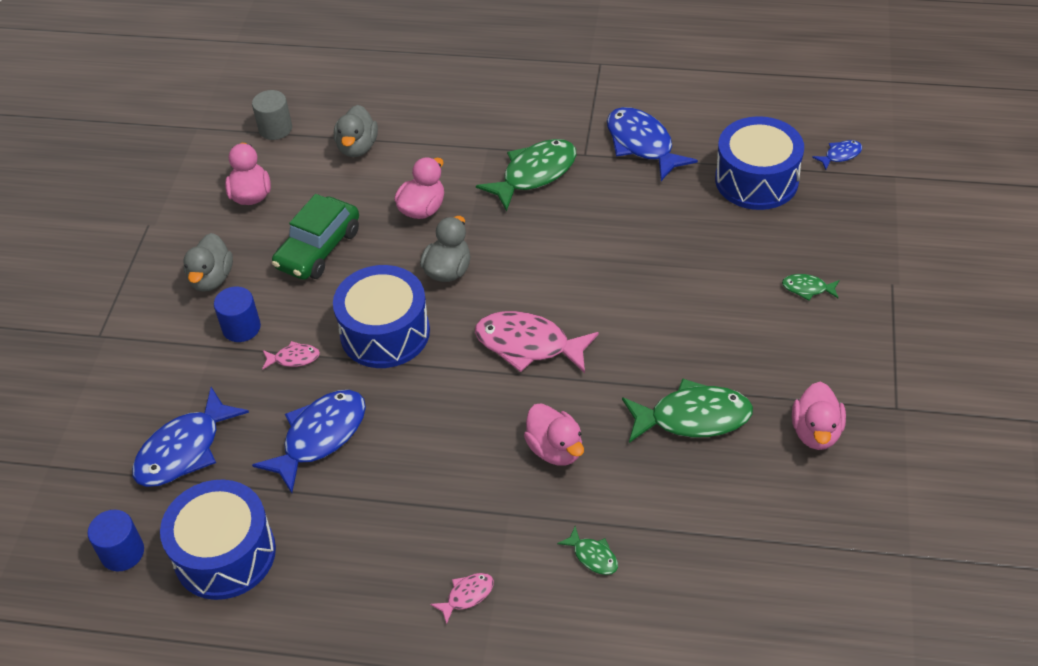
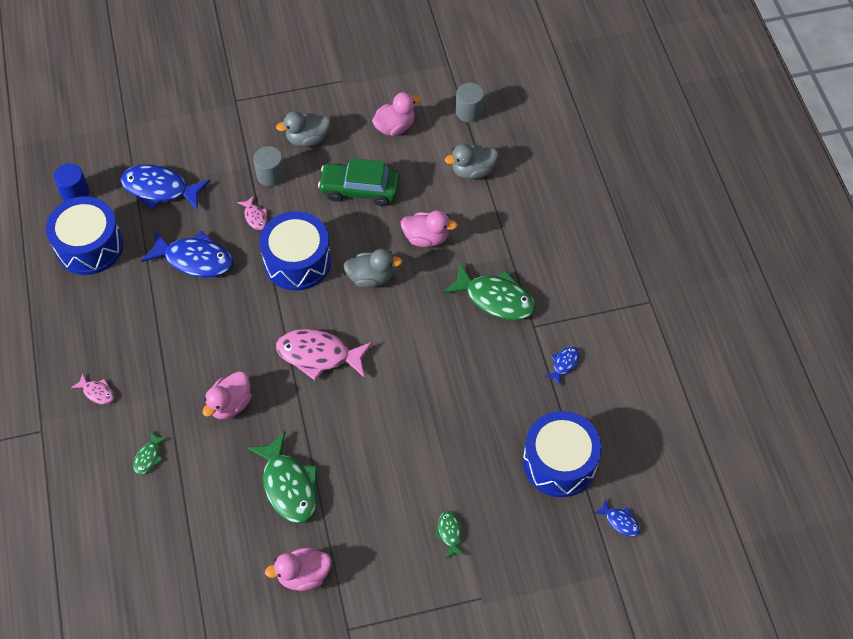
camera: 65 degrees right, 10 degrees up
(241, 328) = (270, 175): blue cylinder -> grey cylinder
(528, 345) = (319, 355): pink fish -> pink fish turned 75 degrees counterclockwise
(642, 144) = (564, 364): blue fish -> blue fish, size x0.47

